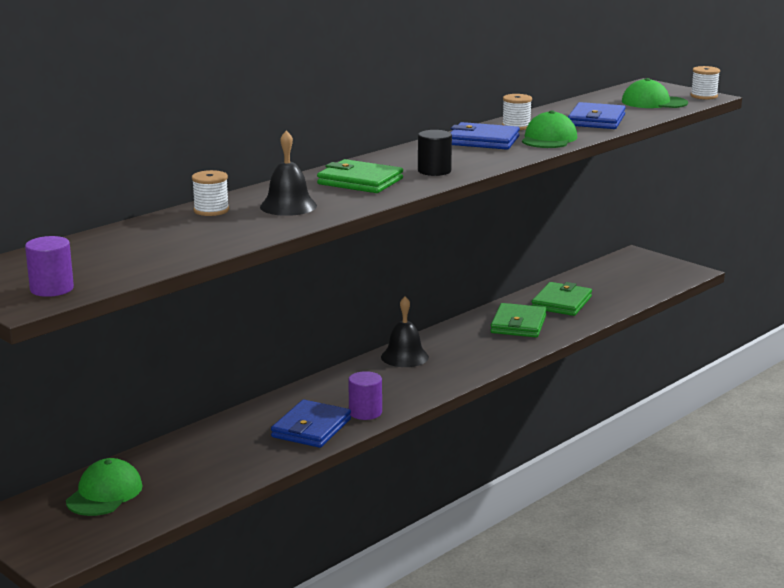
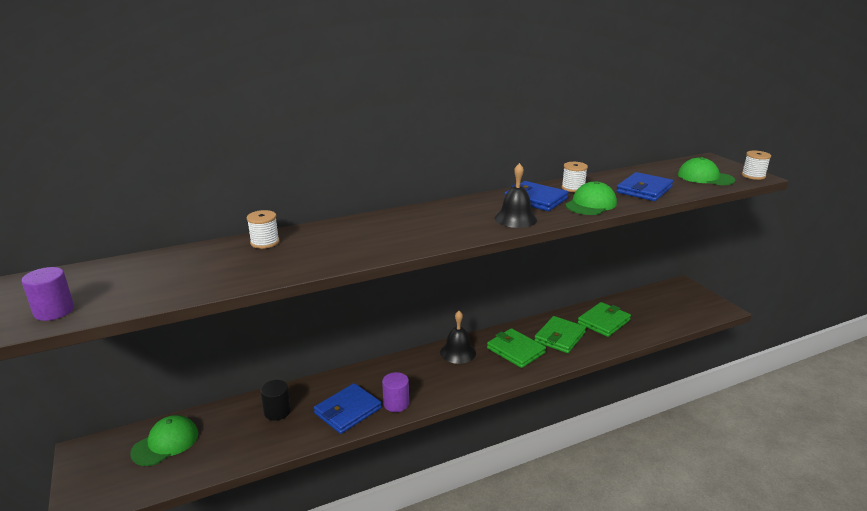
camera: 20 degrees right, 5 degrees up
(288, 206) = (324, 247): black bell -> black bell (515, 219)
(360, 181) = (403, 229): green wallet -> green wallet (515, 350)
(434, 171) = (470, 226): black cylinder -> black cylinder (277, 411)

